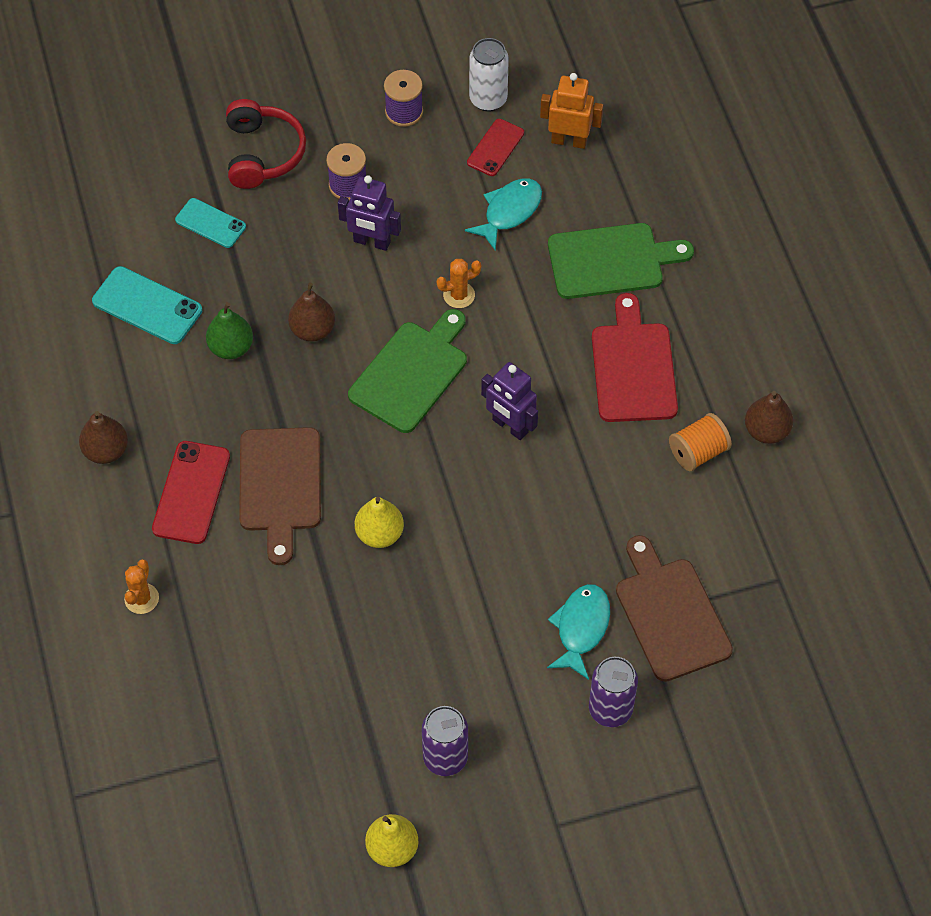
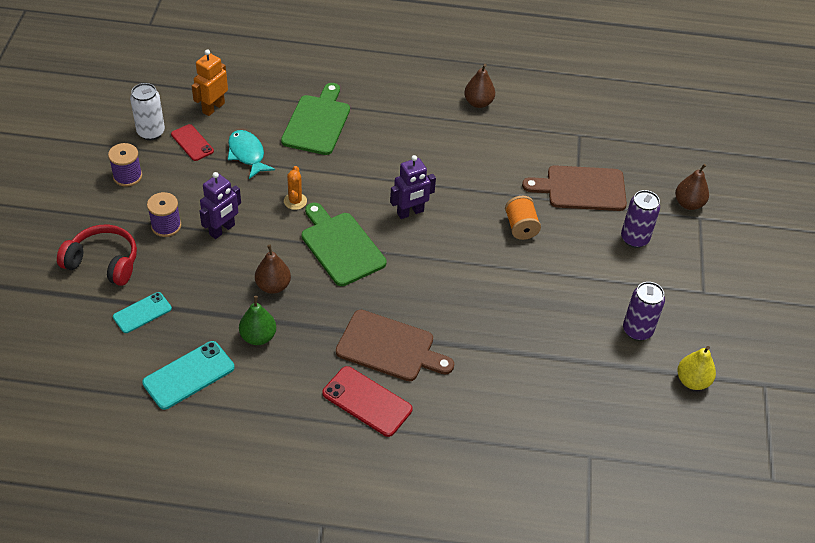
camera: 70 degrees left, 10 degrees down
(106, 451) = (301, 443): brown pear -> brown pear (688, 204)
(141, 598) = (440, 462): orange cactus -> none
(379, 534) = (456, 306): yellow pear -> none
(581, 628) = (573, 232): turquoise fish -> none
(633, 367) = (401, 141): red cutting board -> none
(698, 452) = (477, 136): orange spool -> orange spool (521, 227)

